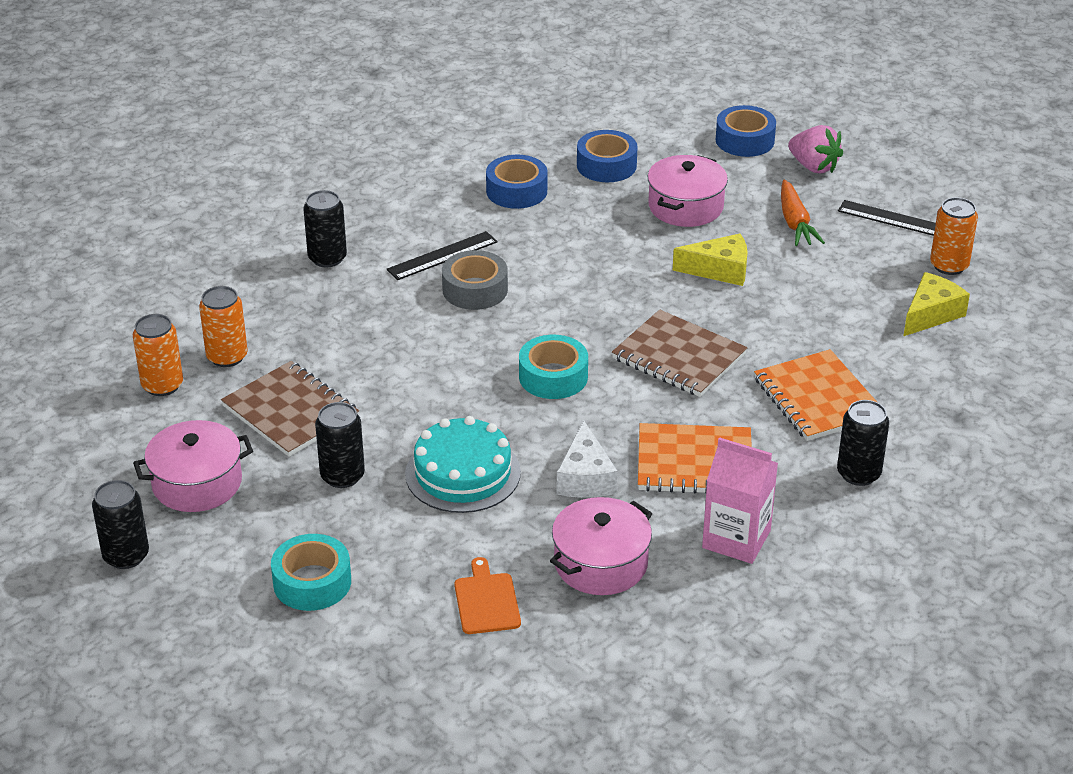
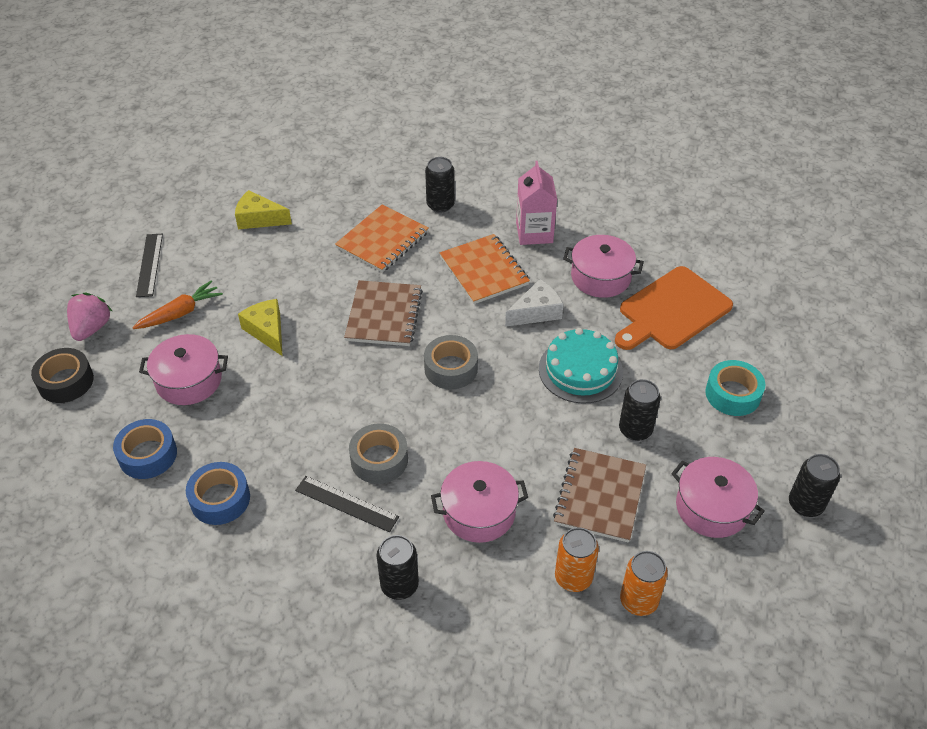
camera: 120 degrees left, 10 degrees up
(353, 328) = (479, 512): none -> pink pot
(486, 601) = (672, 310): orange cutting board -> orange cutting board, size x1.97
(553, 377) = (451, 368): turquoise tape -> grey tape
(744, 140) = (66, 381): blue tape -> black tape
(949, 265) = (196, 225): orange can -> none

